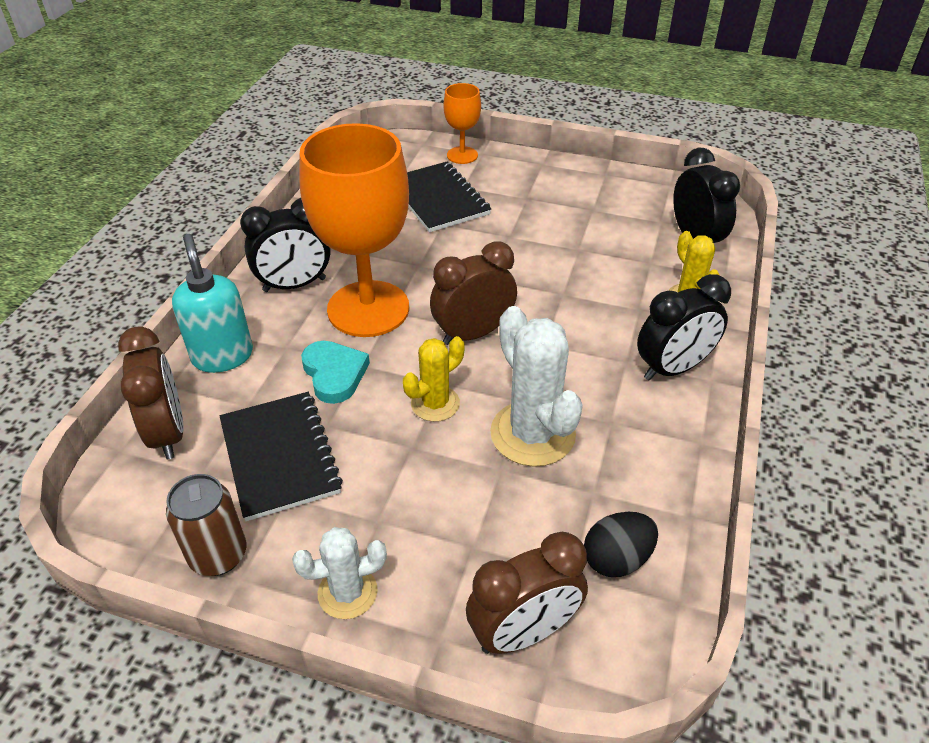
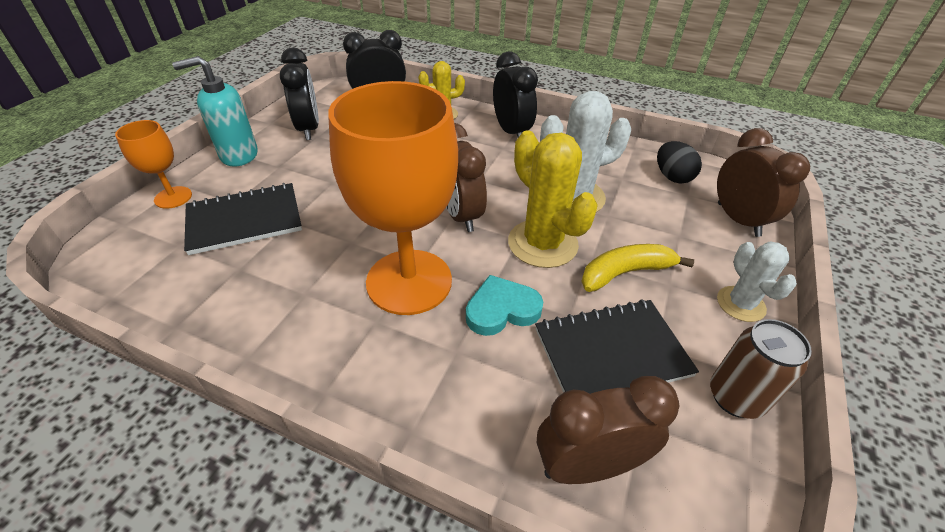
camera: 85 degrees left, 0 degrees up
(222, 356) = (461, 416): turquoise soap dispenser -> turquoise soap dispenser (238, 155)
(294, 285) = (347, 345): black clock -> black clock (309, 129)
(393, 478) = (625, 273): none -> yellow banana
(435, 403) = (542, 244): yellow cactus -> yellow cactus, size x1.68

